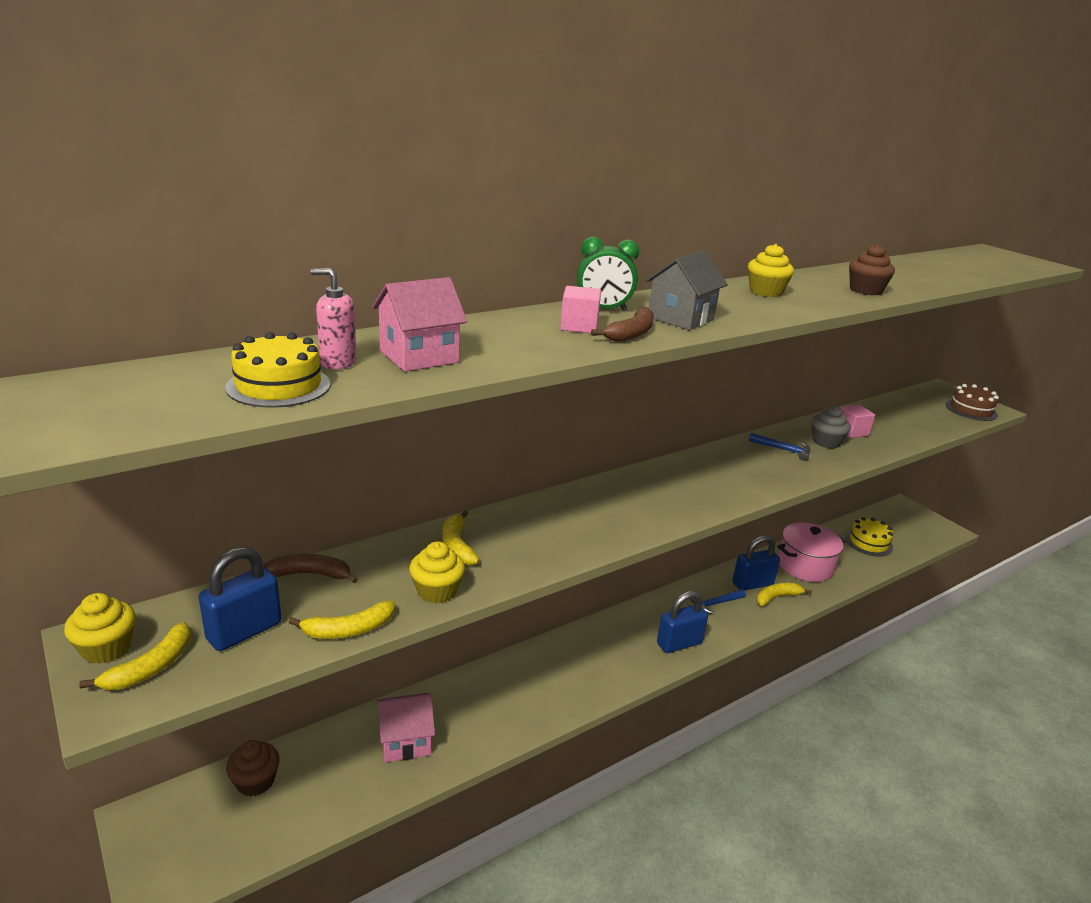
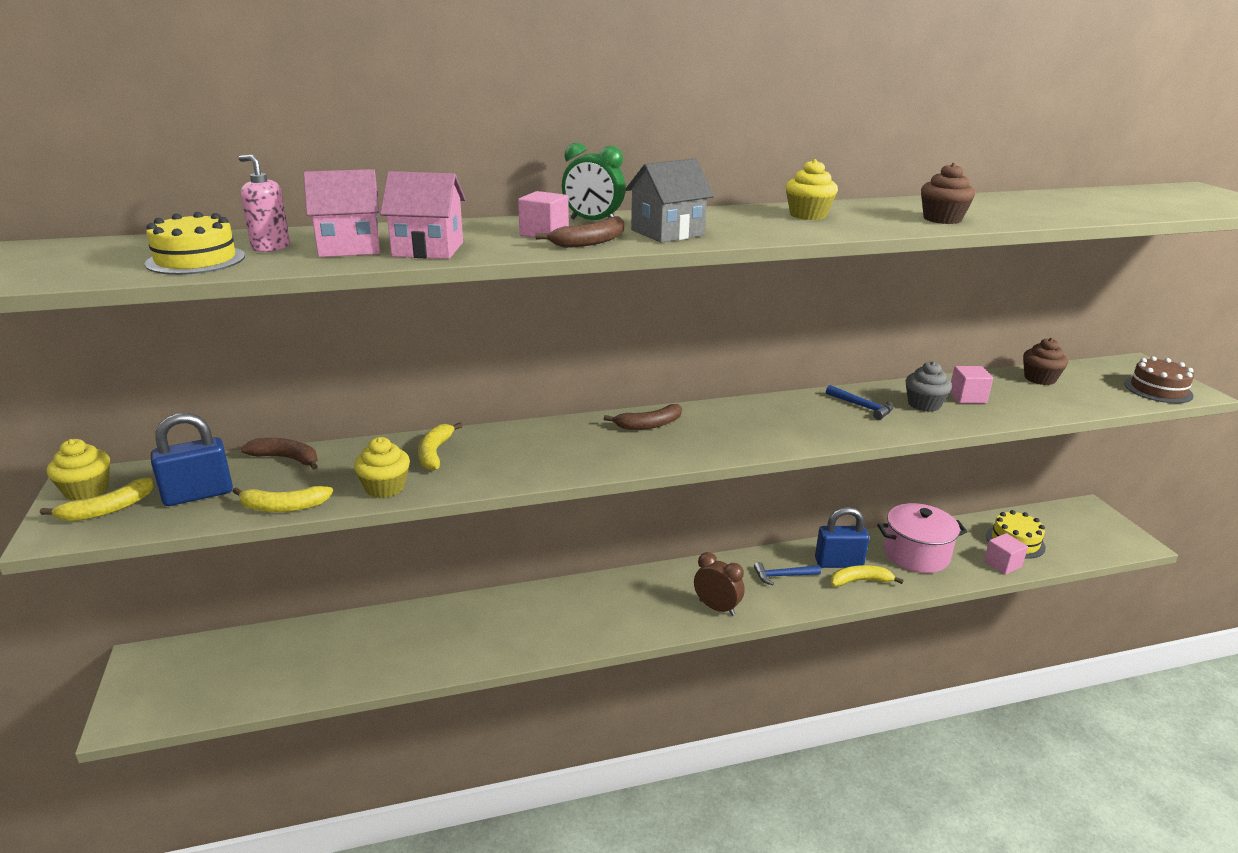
camera: 20 degrees right, 0 degrees up
(255, 781) = (246, 651): brown cupcake -> brown cupcake (1039, 379)
(405, 741) = (390, 644): pink house -> pink house (428, 249)
(628, 489) = (649, 425): none -> brown banana
(679, 643) = (717, 608): blue padlock -> brown clock
(870, 564) = (1002, 564): none -> pink cube

